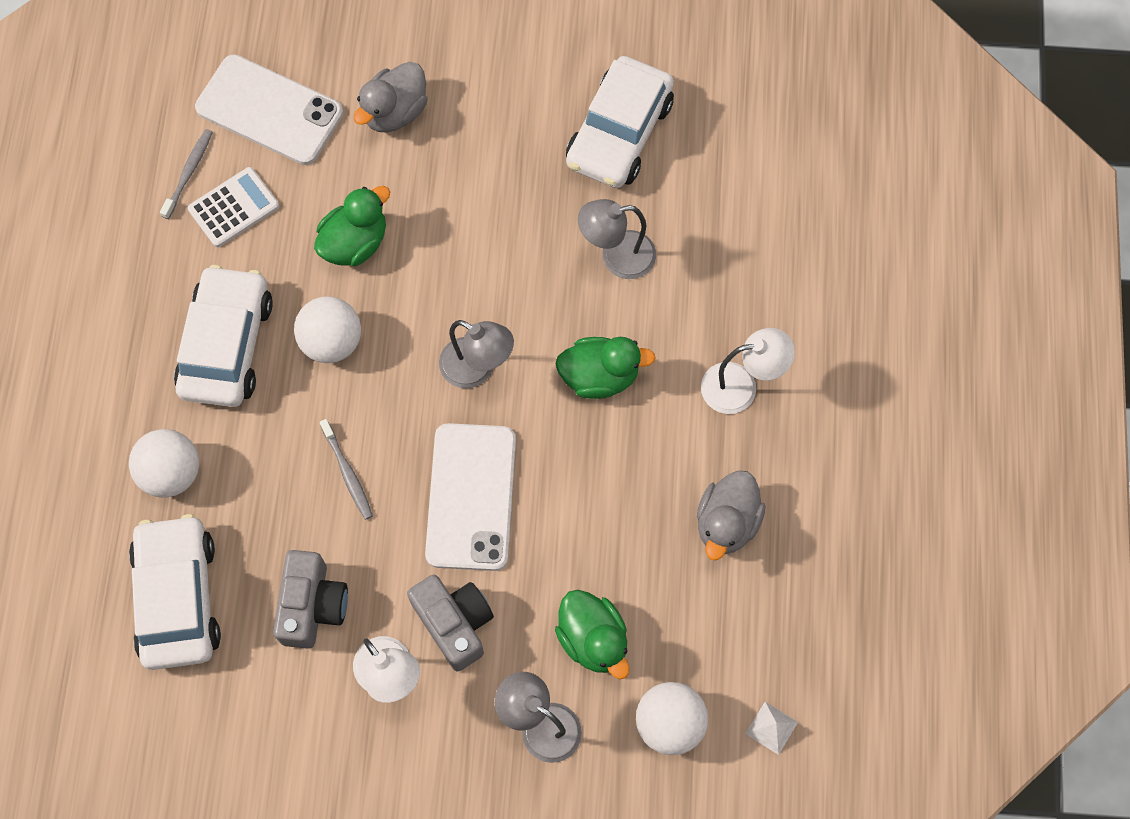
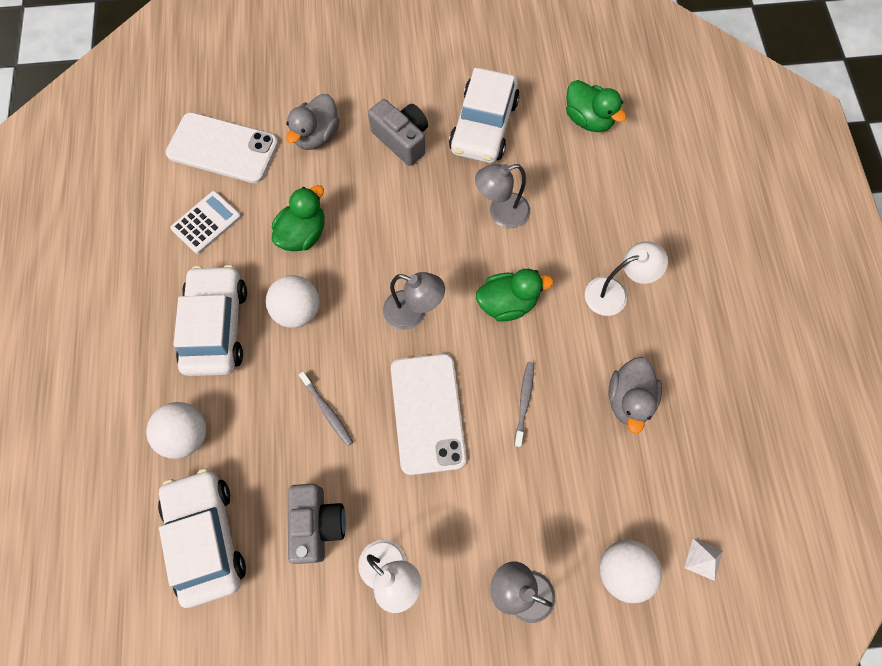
camera: 10 degrees left, 0 degrees up
(189, 173) = (168, 202): grey toothbrush -> grey toothbrush (524, 402)
(454, 623) = (434, 518): grey camera -> grey camera (402, 140)
(593, 639) = (547, 511): green duck -> green duck (588, 119)

